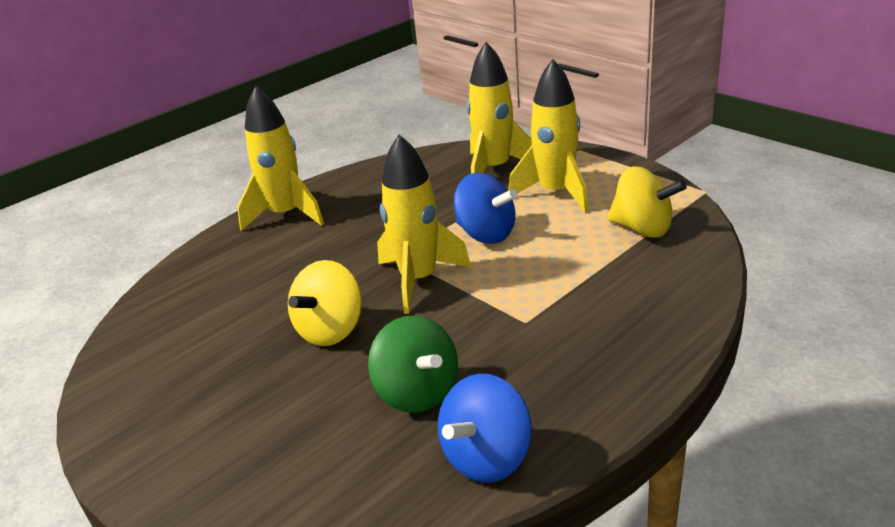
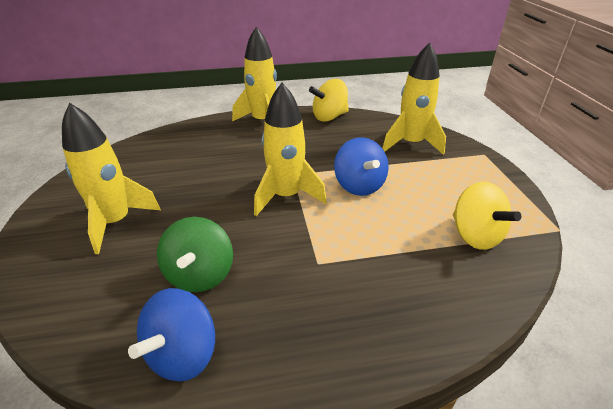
camera: 30 degrees right, 5 degrees up
(331, 330) = (205, 203): yellow spinning top -> yellow spinning top (329, 117)
(487, 457) = (183, 354): blue spinning top -> blue spinning top turned 45 degrees counterclockwise
(555, 193) = (435, 178): yellow rocket -> yellow rocket (116, 222)

